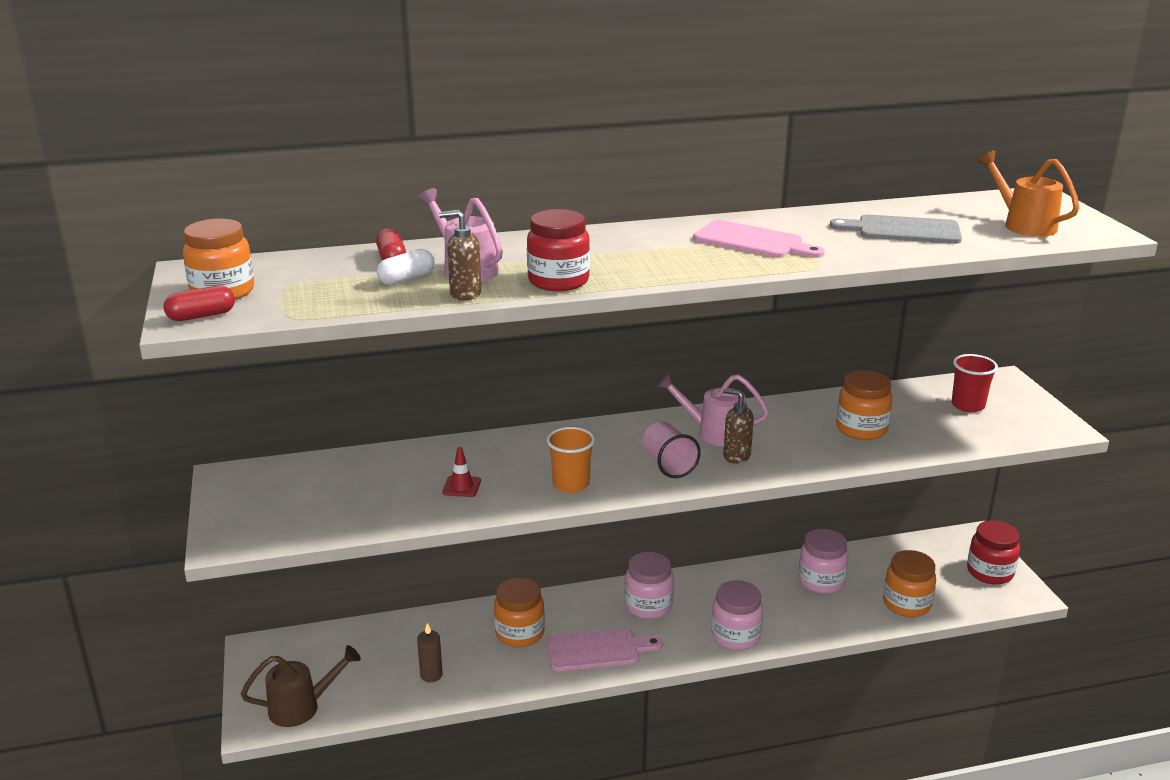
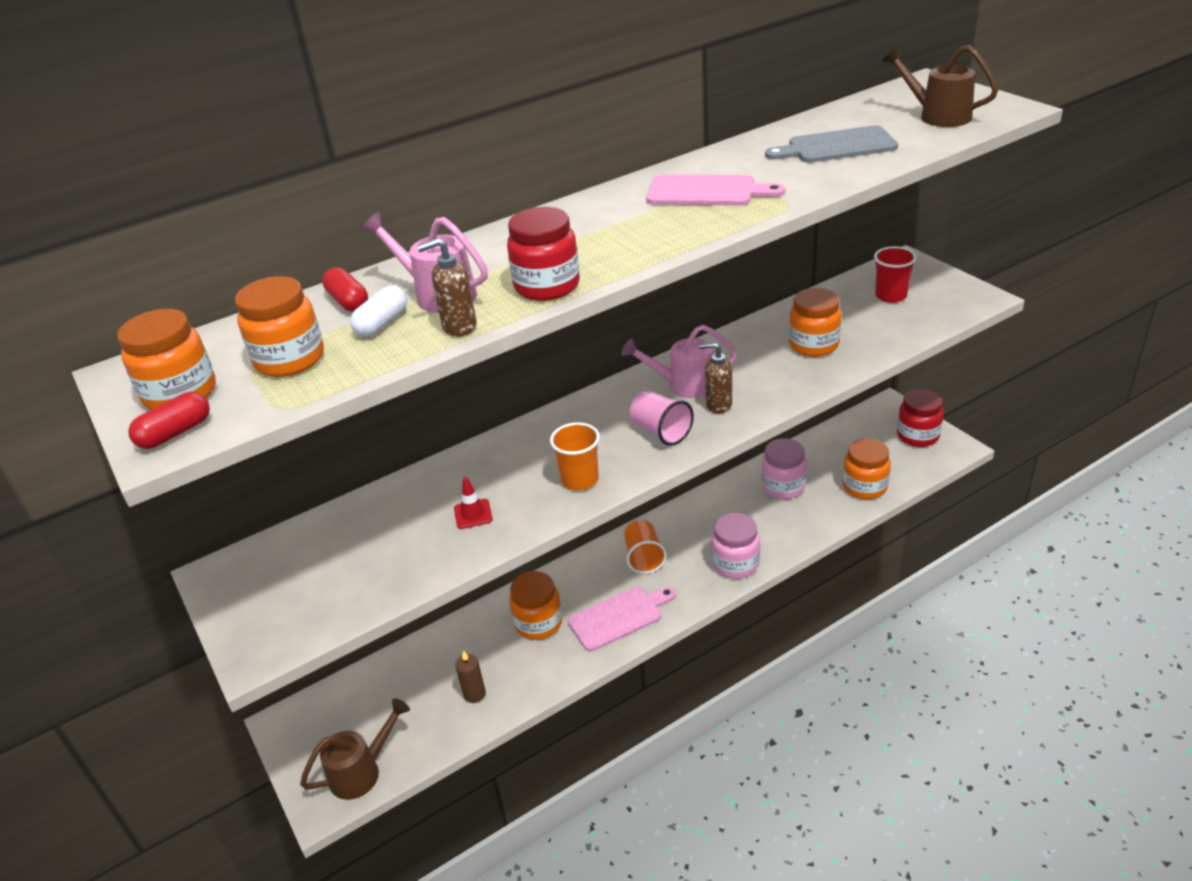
camera: 15 degrees left, 10 degrees up
(318, 287) = (290, 359): none -> orange jar
(648, 606) = (644, 557): pink jar -> orange cup
(1023, 225) = (938, 116): orange watering can -> brown watering can

